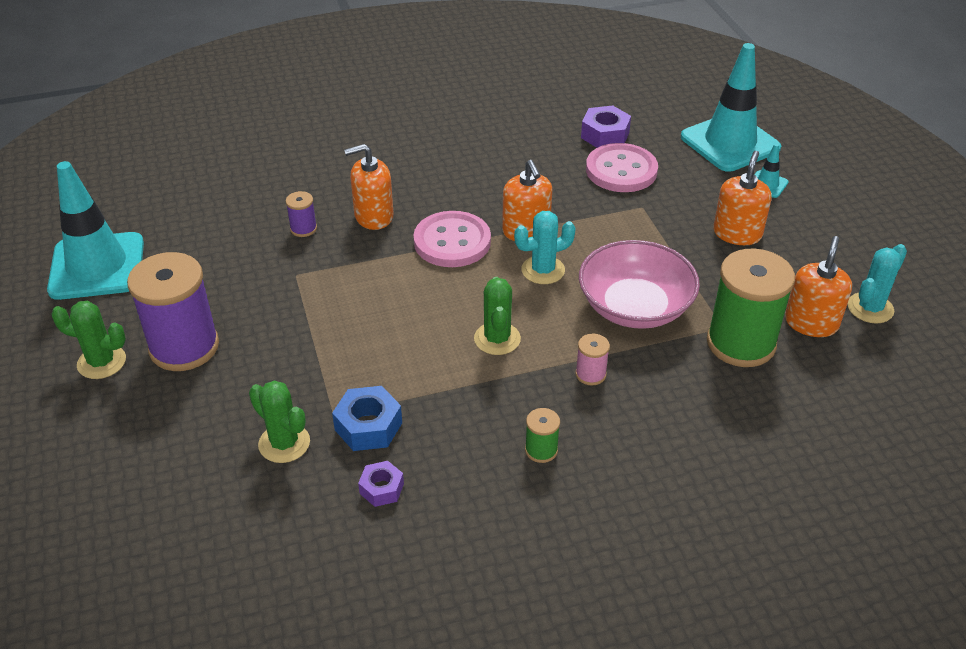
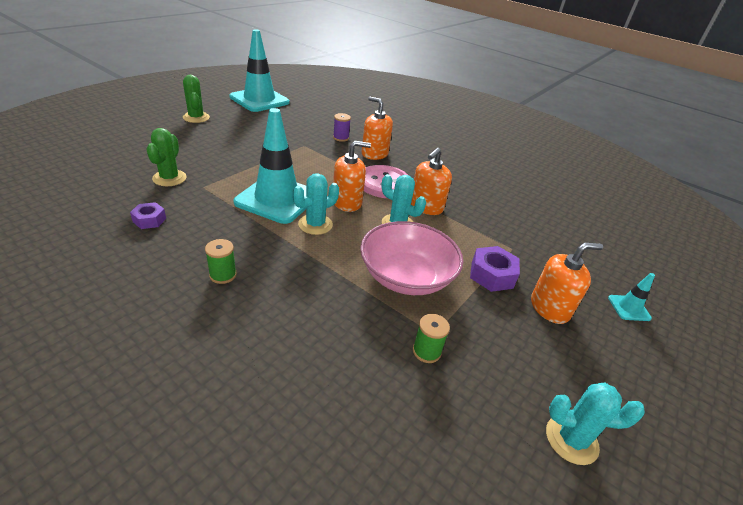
camera: 50 degrees right, 5 degrees down
(184, 347) = (222, 133): purple spool -> none
(368, 426) = (200, 200): blue nut -> none
(497, 339) = (315, 224): green cactus -> turquoise cactus
(590, 374) = (317, 275): pink spool -> none
(605, 135) = (557, 211): purple nut -> purple nut (492, 275)
(621, 170) = (534, 228): pink button -> none
(730, 143) = (642, 271): turquoise traffic cone -> turquoise traffic cone (277, 199)
(741, 343) = (426, 351): green spool -> green spool, size x0.44
(811, 323) = (501, 395): orange soap dispenser -> orange soap dispenser (347, 202)

